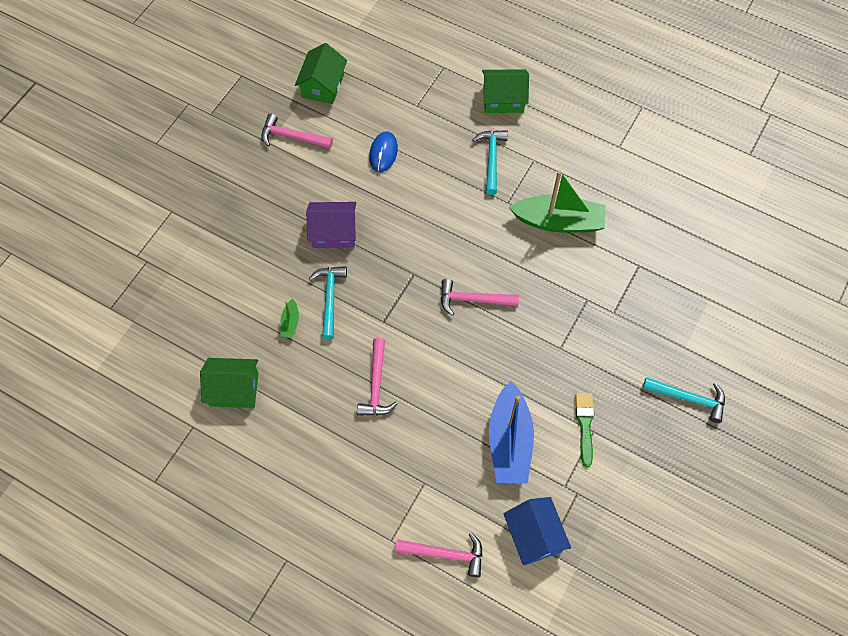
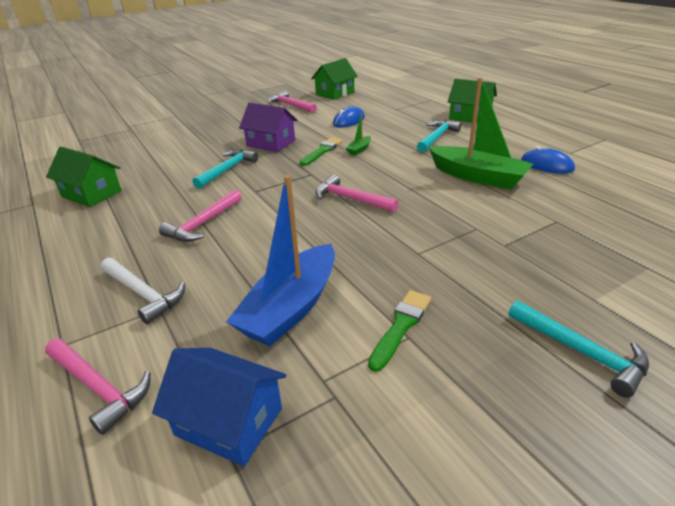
camera: 30 degrees right, 30 degrees down
(290, 322) = (182, 173): green boat -> green boat (359, 150)
(397, 228) = (322, 151): none -> green brush
(402, 477) = (143, 294): none -> white hammer
(534, 536) = (229, 421): blue house -> blue house turned 75 degrees counterclockwise
(607, 179) = (546, 165): none -> blue mouse

